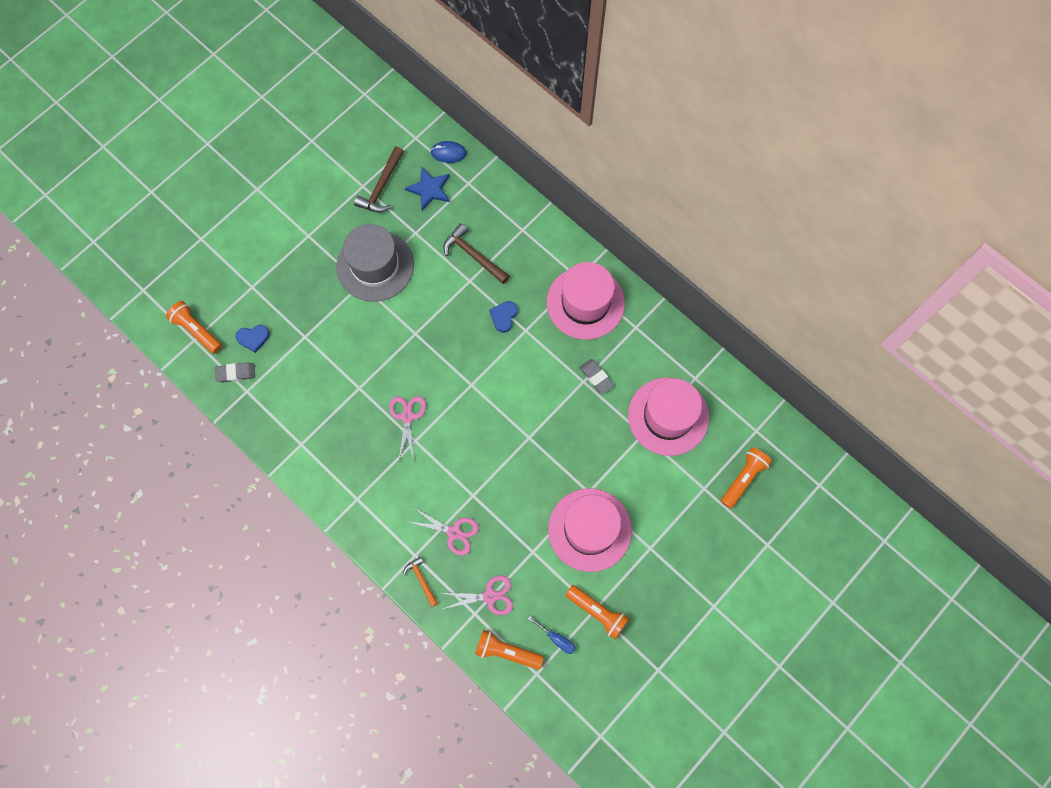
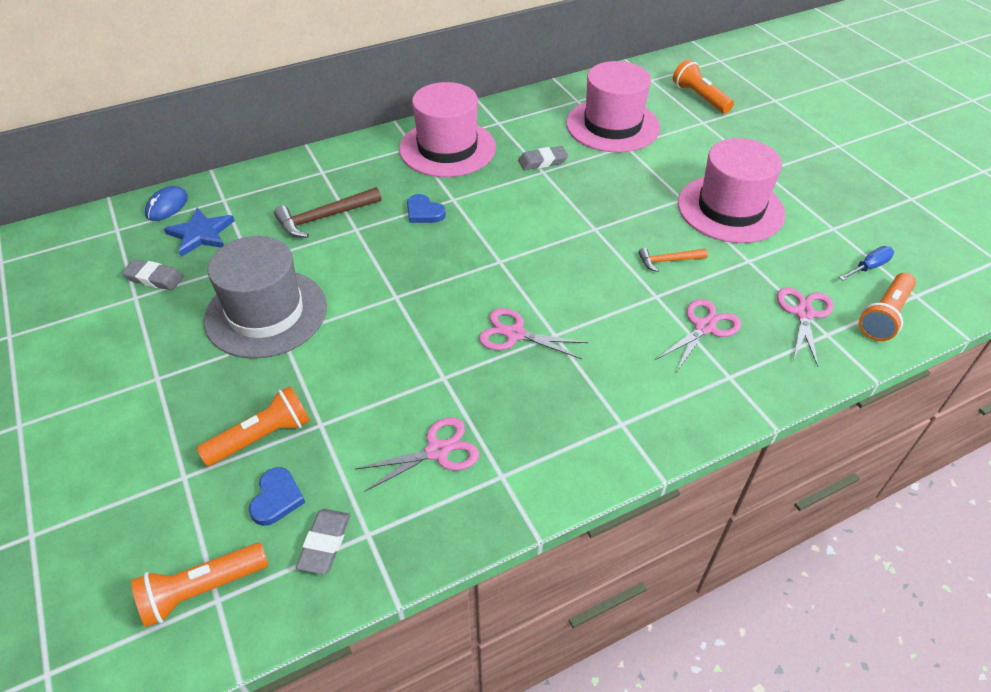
camera: 70 degrees left, 25 degrees down
(306, 405) = (437, 451): none -> pink scissors
(381, 187) = (154, 278): brown hammer -> grey eraser
(421, 580) = (769, 378): orange hammer -> orange hammer (668, 260)
(597, 612) = (837, 226): orange flashlight -> orange flashlight (262, 437)

